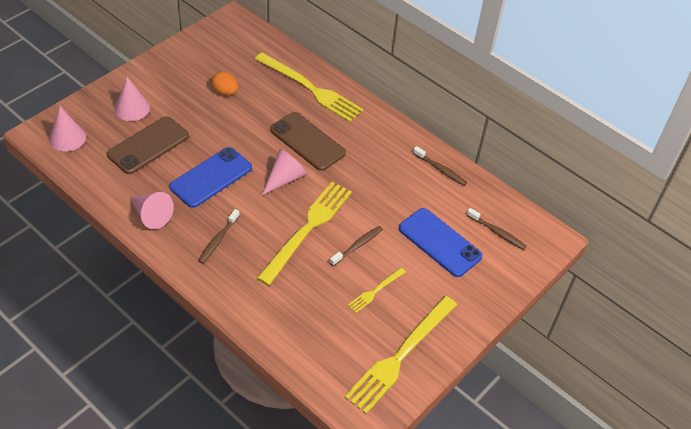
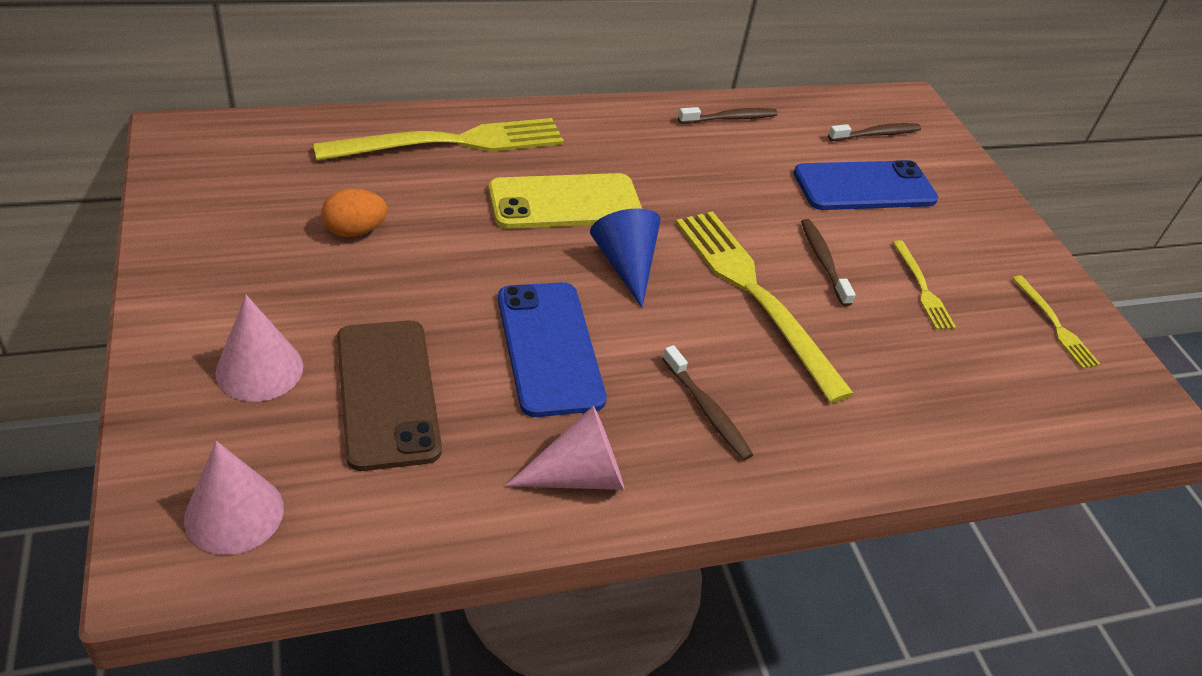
camera: 60 degrees left, 5 degrees down
(285, 178) = (626, 264): pink cone -> blue cone
(307, 141) = (565, 202): brown phone -> yellow phone
(400, 356) = (1055, 325): yellow fork -> yellow fork, size x0.48

